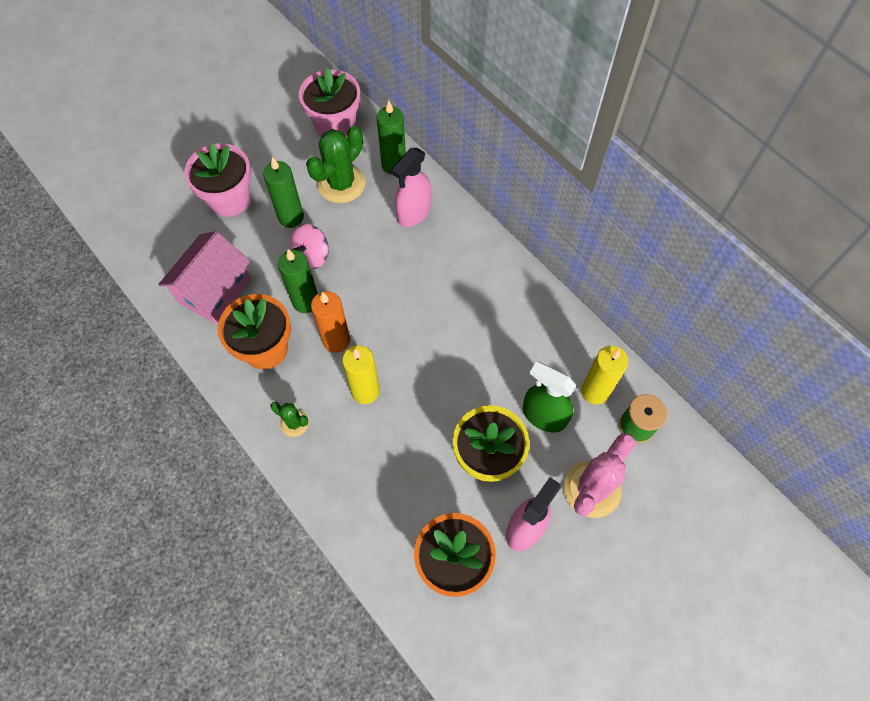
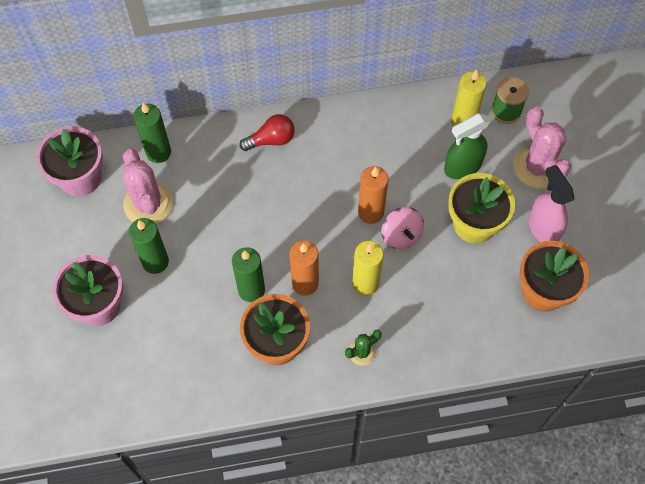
camera: 60 degrees left, 0 degrees up
(215, 291) = (190, 361): pink house -> none
(312, 256) = (208, 263): pink spinning top -> pink spinning top (401, 235)
(341, 184) = (148, 204): green cactus -> pink cactus
(413, 213) = (219, 162): pink spray bottle -> none
(441, 358) = (370, 212): none -> orange candle
(462, 240) = (271, 140): none -> red light bulb

